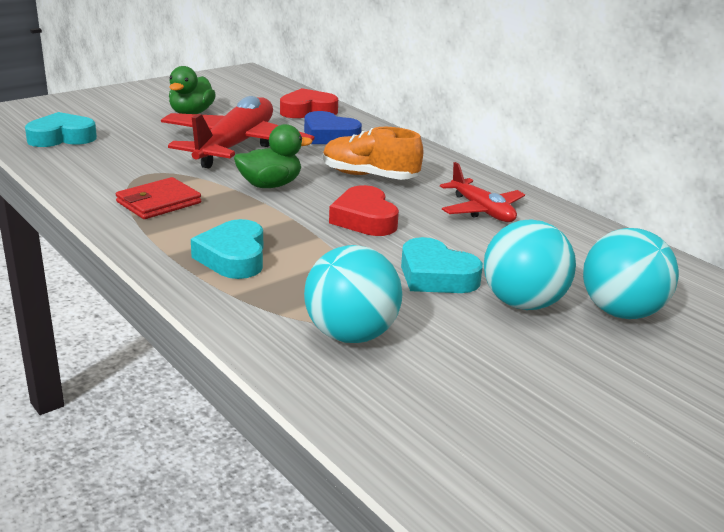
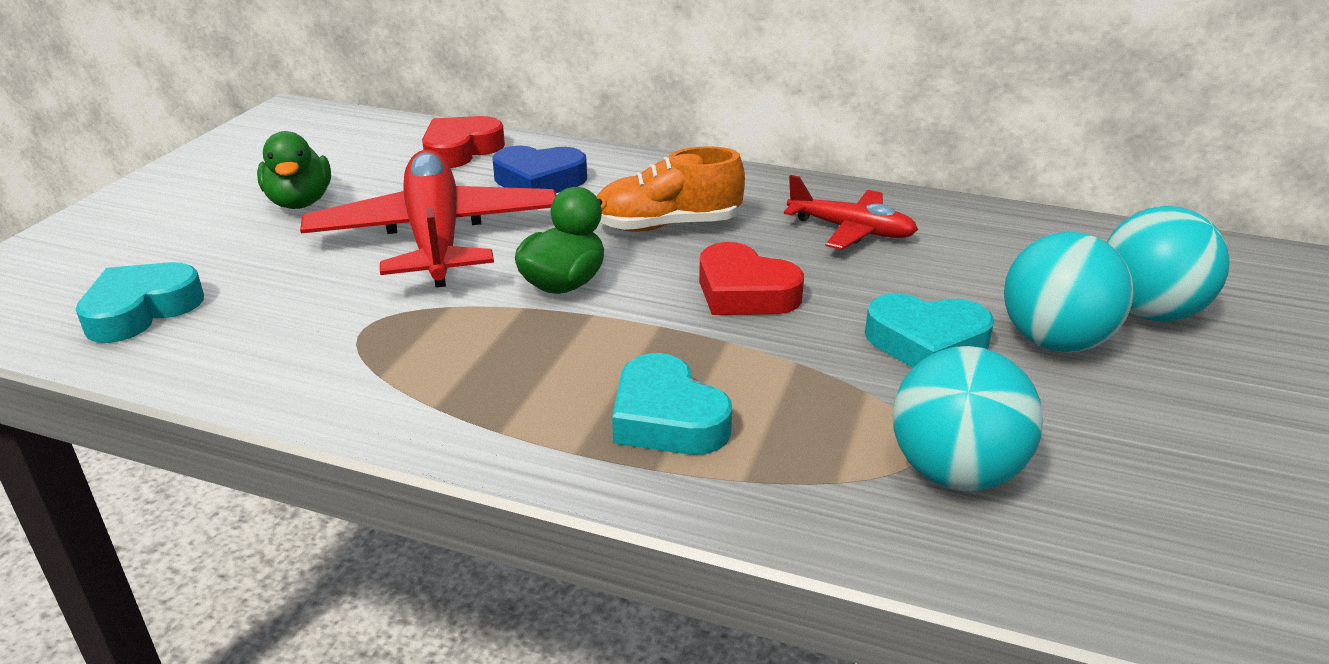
camera: 30 degrees left, 5 degrees up
(159, 202) = (447, 370): red wallet -> none

